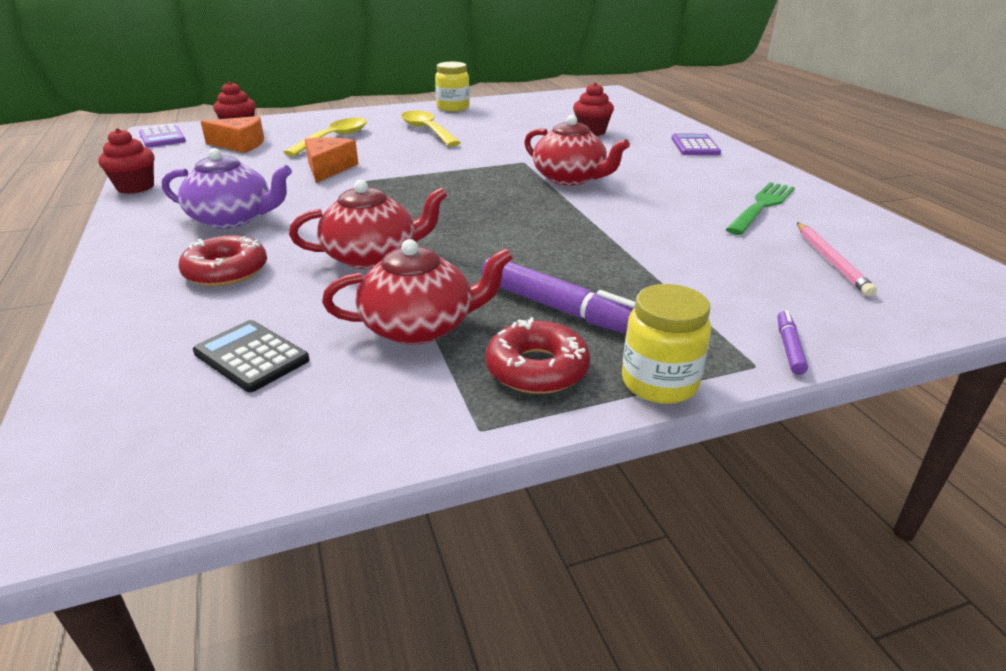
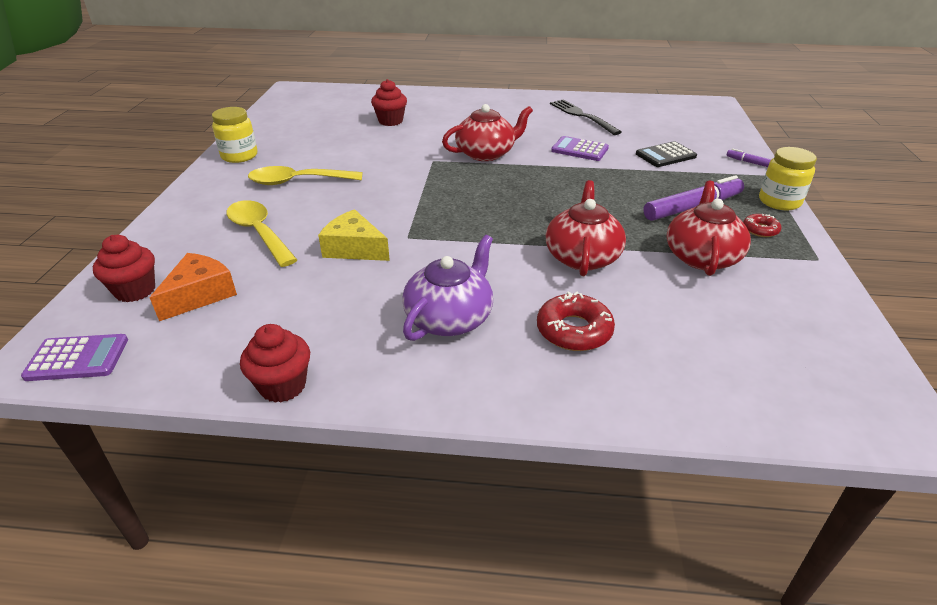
camera: 65 degrees left, 5 degrees up
(251, 356) = (726, 329): black calculator -> black calculator (665, 155)
(328, 168) = (354, 248): orange cheese -> yellow cheese
(537, 369) = (760, 230): red donut -> red donut, size x0.58
(695, 146) = (461, 101): purple calculator -> purple calculator (579, 149)
(761, 206) = (582, 116): green fork -> black fork
(831, 261) = (664, 124): pink pencil -> none

